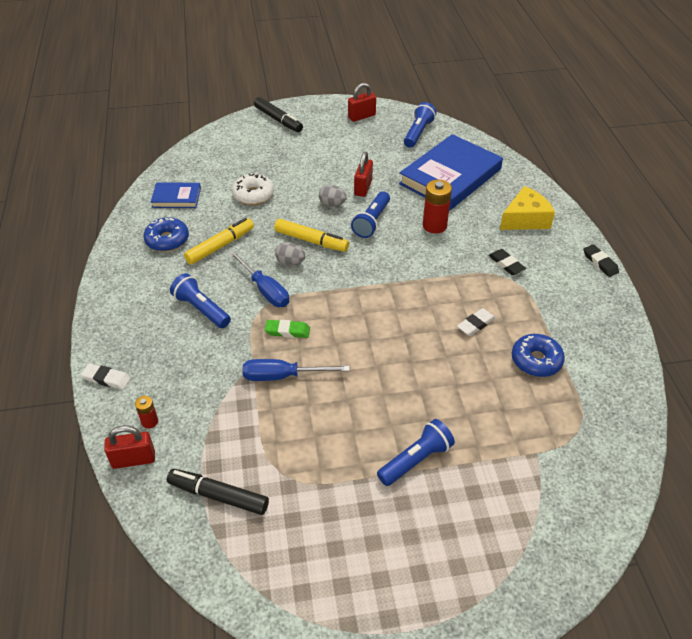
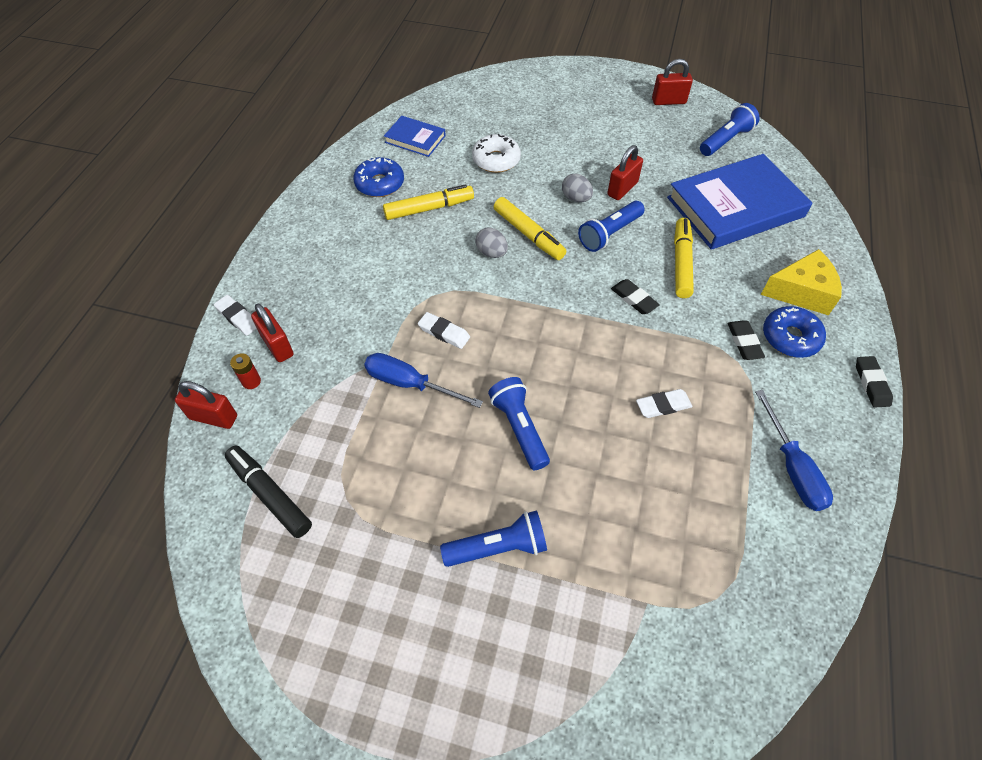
camera: 25 degrees right, 10 degrees up
(155, 387) = (277, 345): none -> red padlock
(201, 309) = (370, 274): blue flashlight -> blue flashlight (519, 428)
(265, 290) = (447, 275): blue screwdriver -> blue screwdriver (792, 467)
(278, 120) = (571, 80): black marker -> none
(287, 331) = (444, 332): green eraser -> white eraser
(415, 261) = (634, 299): none -> black eraser
(434, 225) = (681, 263): red battery -> yellow marker
(536, 360) = (713, 482): blue donut -> blue donut (790, 337)

